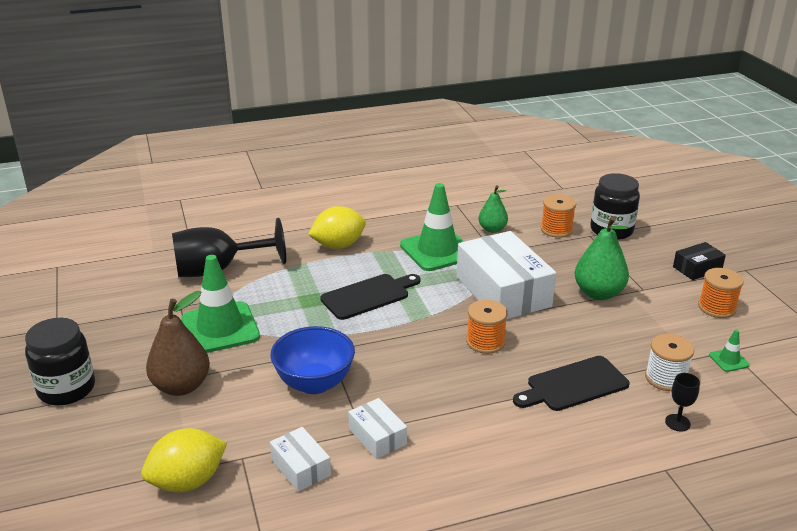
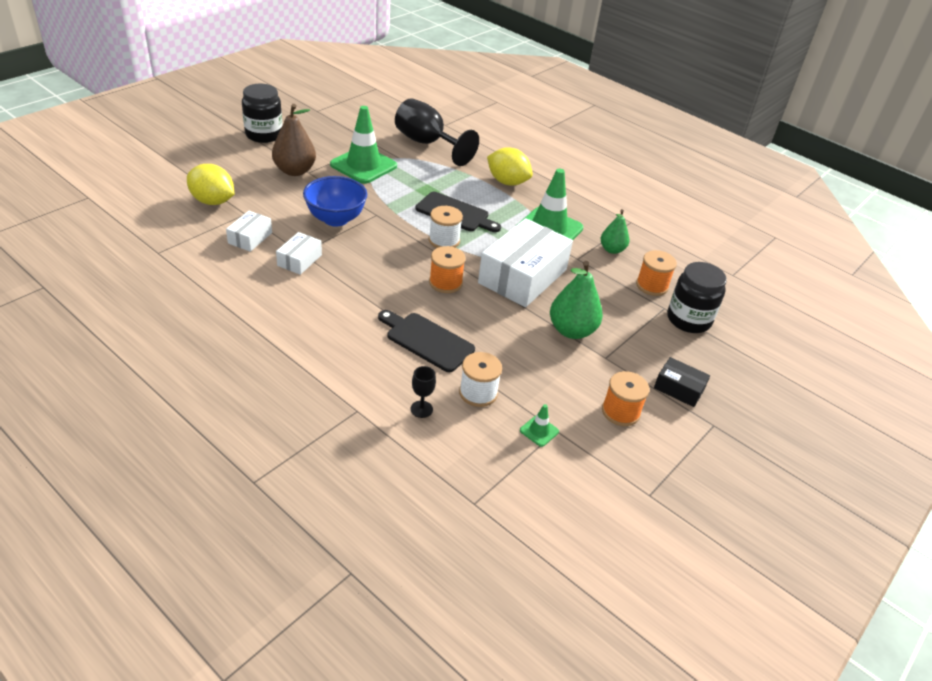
camera: 55 degrees right, 10 degrees up
(412, 319) = (444, 240): none -> white spool

